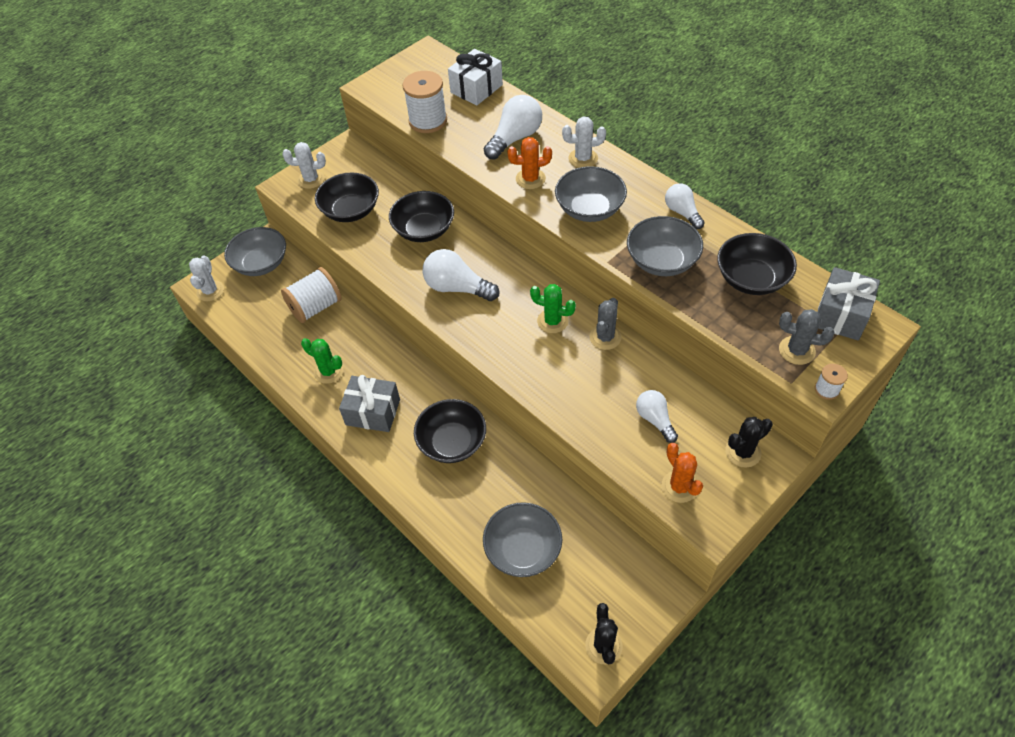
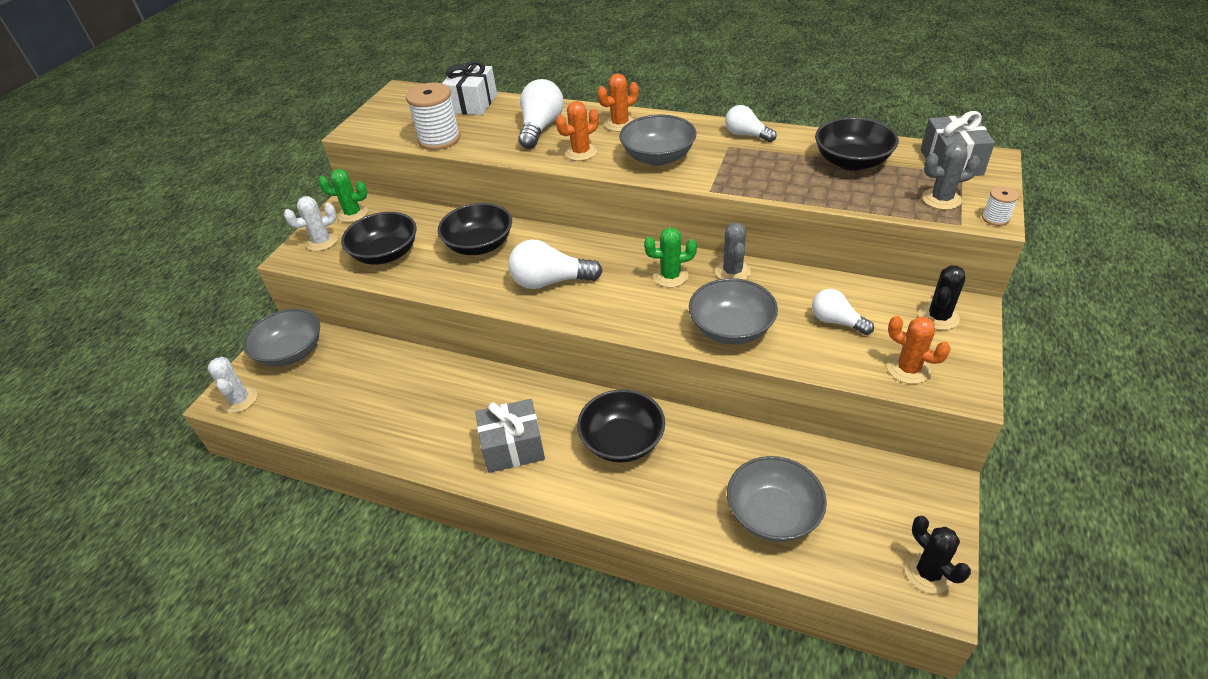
camera: 25 degrees left, 10 degrees down
(316, 307) = (382, 370): white spool -> none
(328, 371) = (435, 427): green cactus -> green cactus (353, 213)
(583, 158) = (620, 124): white cactus -> orange cactus
(662, 261) = (760, 174): grey bowl -> grey bowl (731, 329)

